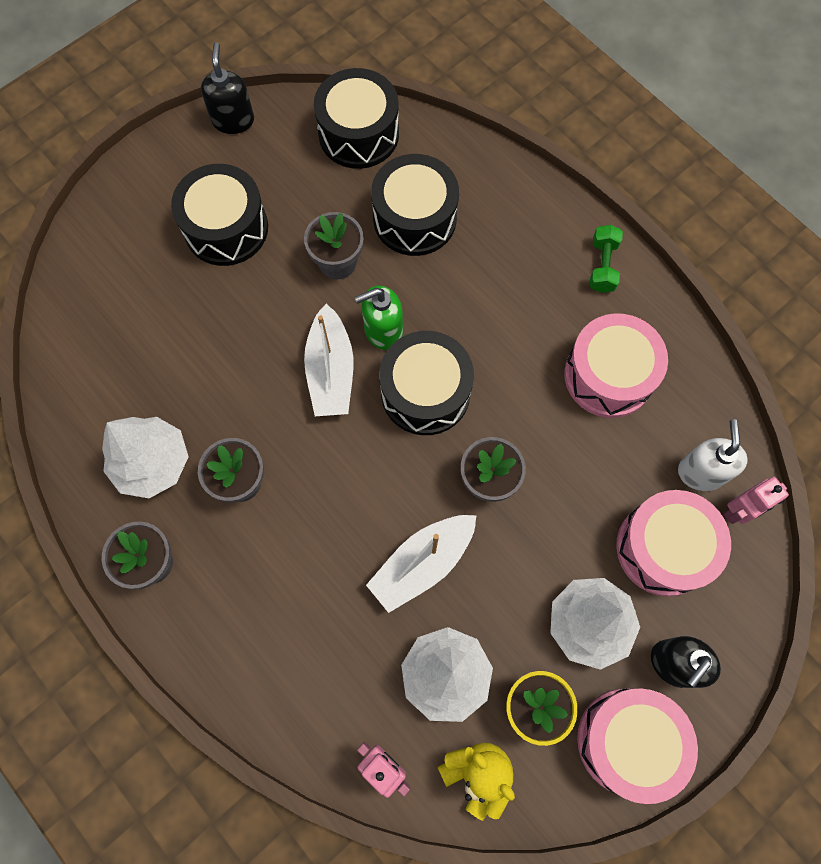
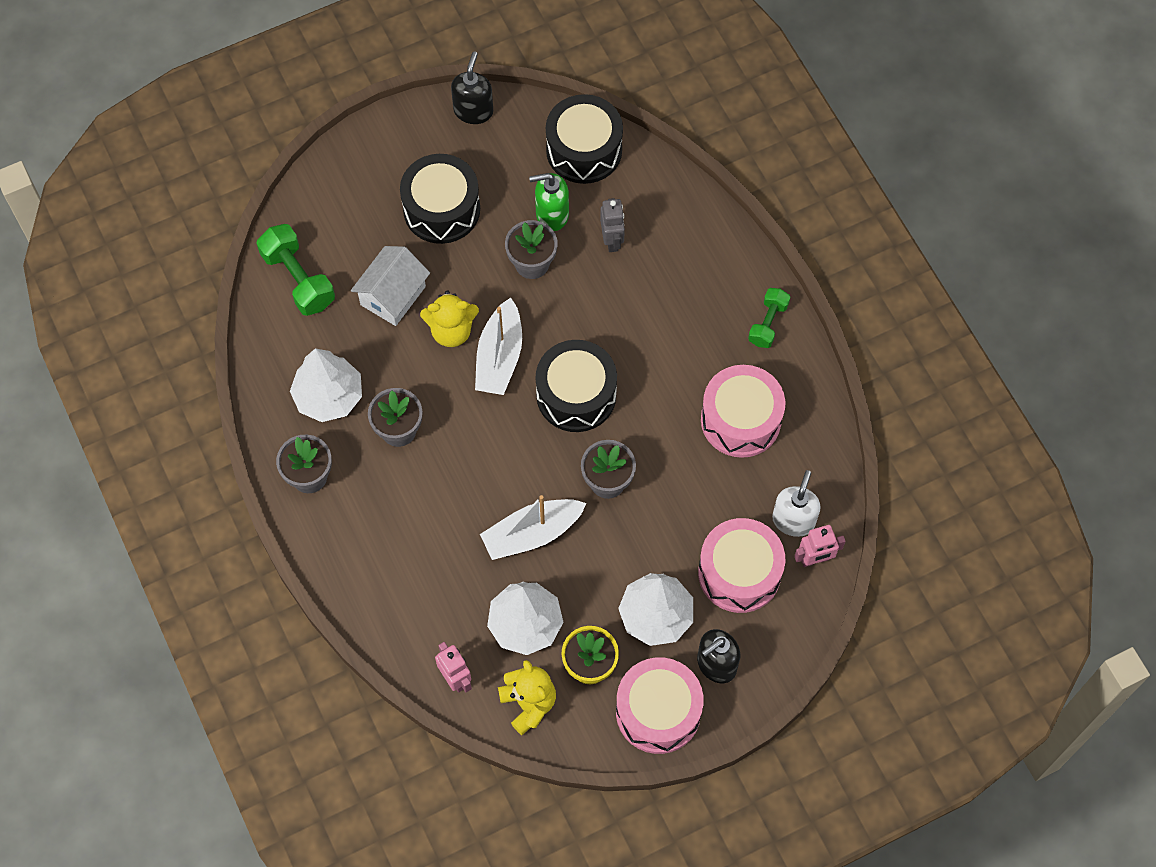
camera: 15 degrees right, 5 degrees down
(88, 340) = (298, 279): none -> green dumbbell
(197, 332) = (393, 295): none -> white house
(270, 355) = (451, 331): none -> yellow teddy bear
(383, 331) = (554, 333): green soap dispenser -> green soap dispenser (551, 214)
(414, 218) = (612, 240): black drum -> grey robot

